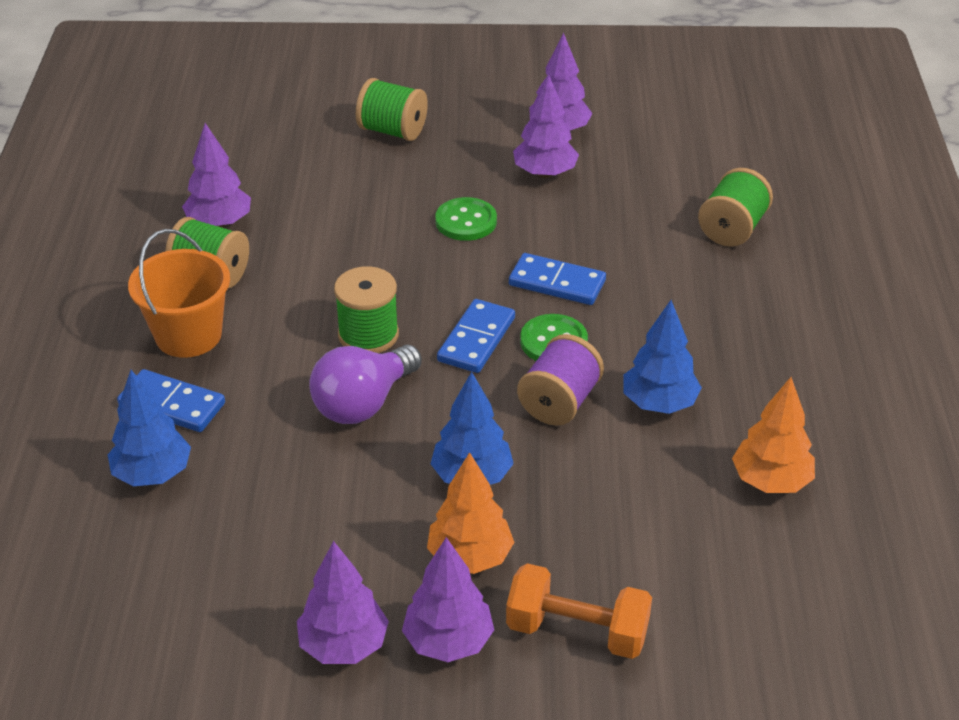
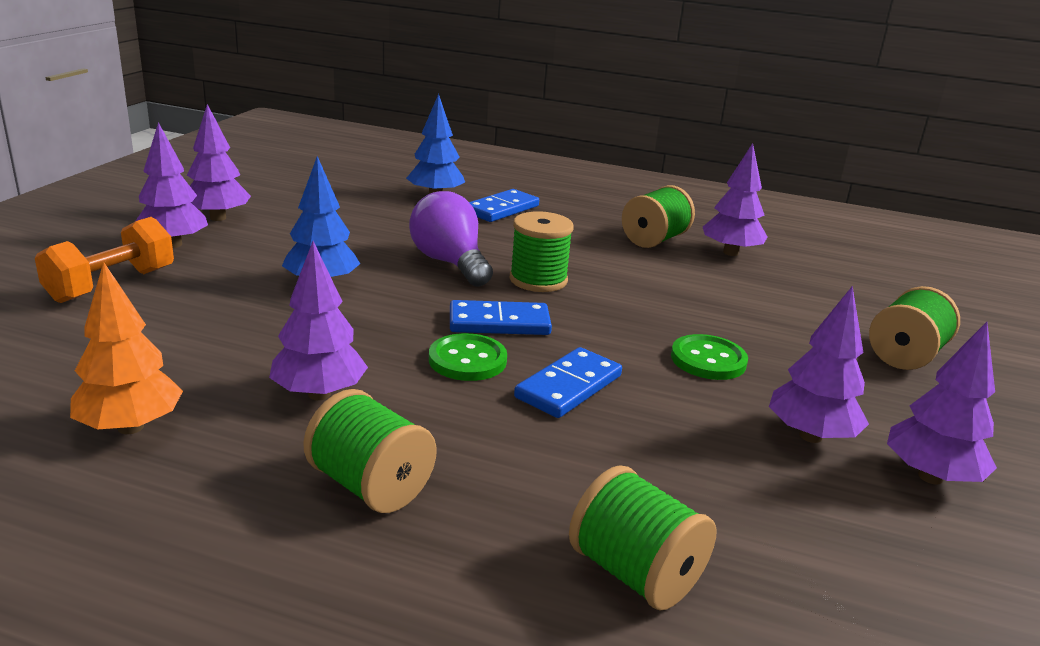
camera: 105 degrees right, 15 degrees down
(188, 335) = (578, 223): orange bucket -> none
(470, 557) = (238, 266): orange tree -> none
(476, 339) = (499, 323): blue domino -> blue domino turned 45 degrees counterclockwise
(559, 402) = (374, 341): purple spool -> none
(659, 403) = (319, 394): blue tree -> purple tree
(739, 343) = (370, 486): none -> green spool

